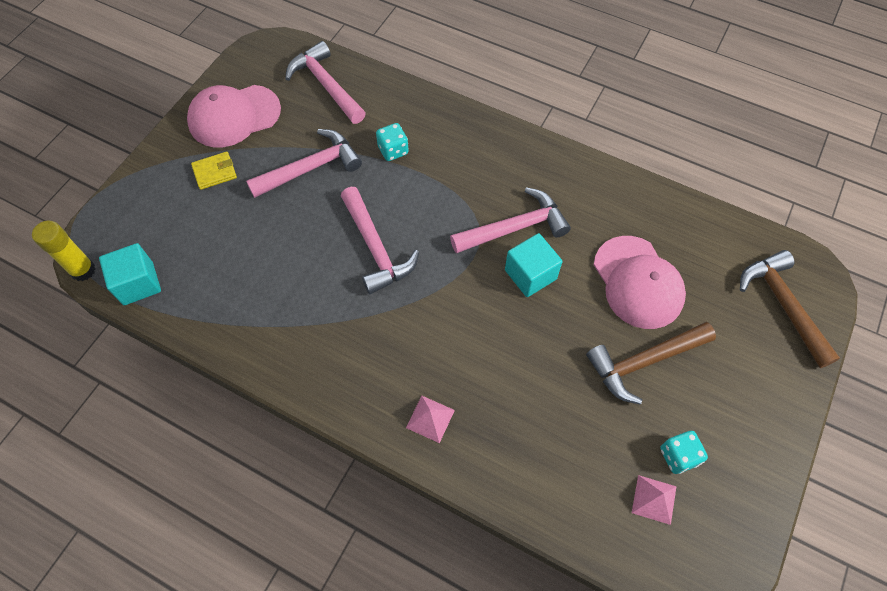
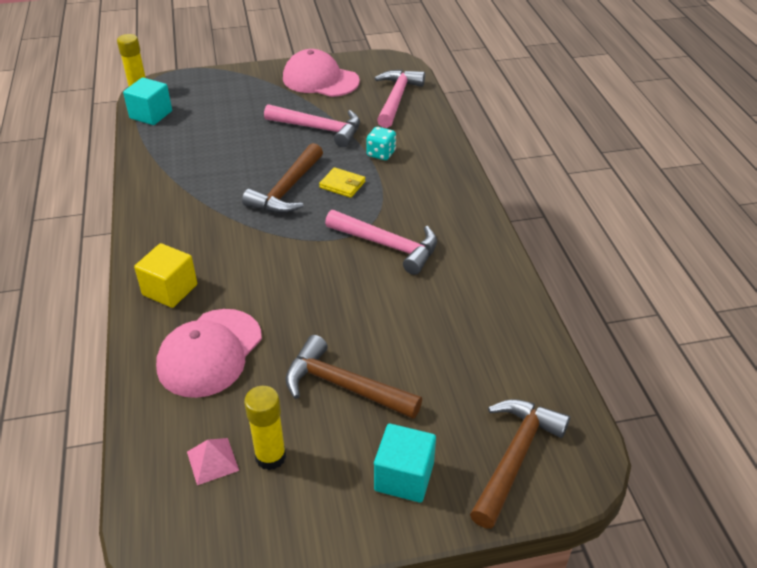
camera: 50 degrees right, 20 degrees down
(215, 172) = (267, 96): yellow wallet -> yellow wallet (342, 185)
(375, 248) = (287, 190): pink hammer -> brown hammer
(430, 419) = (170, 290): pink pyramid -> yellow cube
(530, 274) = (354, 276): turquoise cube -> turquoise cube (404, 477)
(638, 282) = (420, 342): pink cap -> pink cap (210, 353)
(678, 456) = (270, 457): turquoise dice -> yellow glue stick

